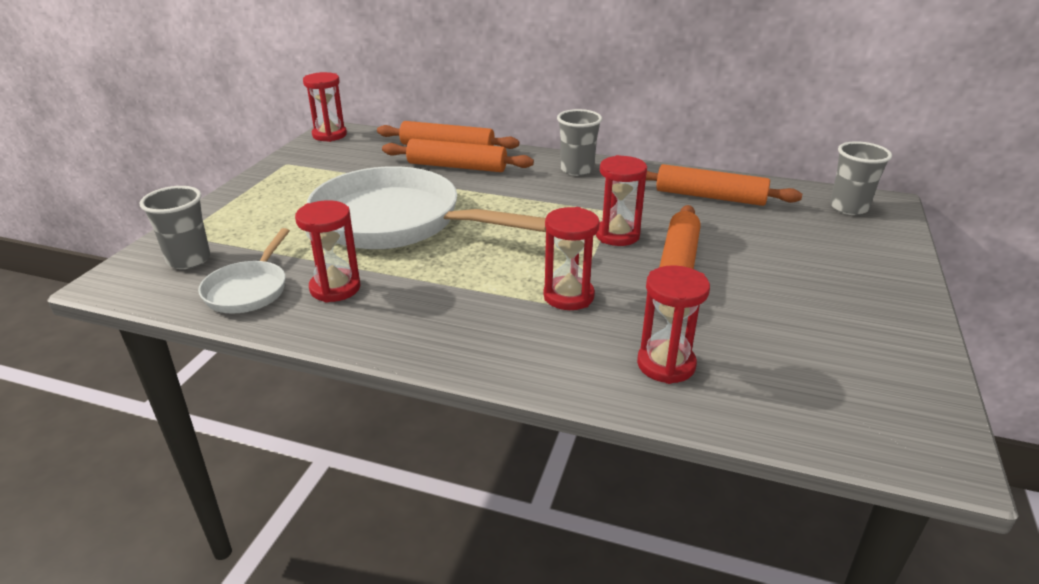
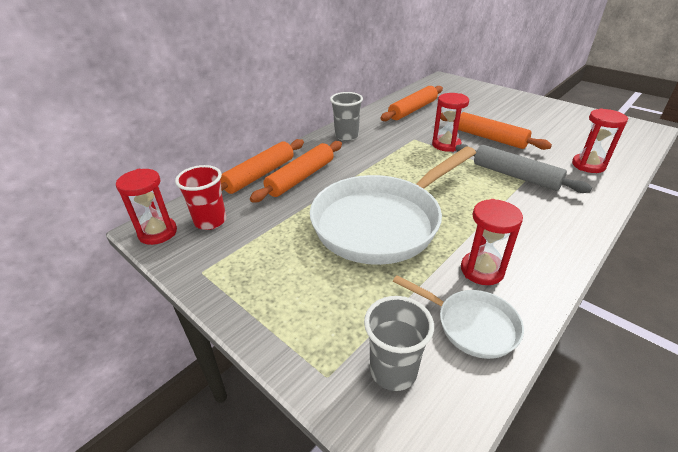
camera: 65 degrees left, 5 degrees up
(356, 148) = (210, 221): none -> red cup
(568, 296) = (515, 176): red hourglass -> grey rolling pin
(848, 208) = (444, 86): grey cup -> none

